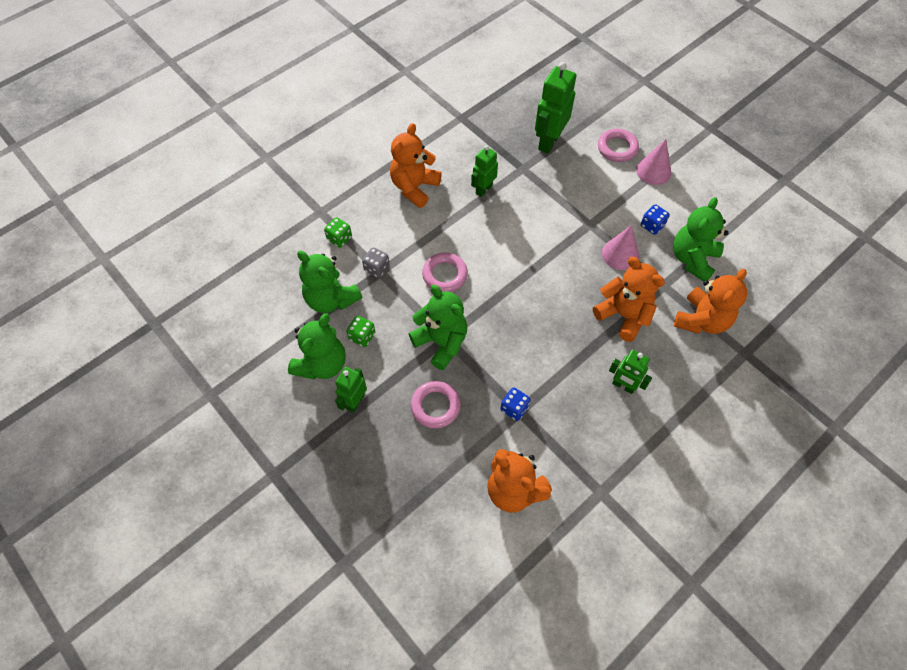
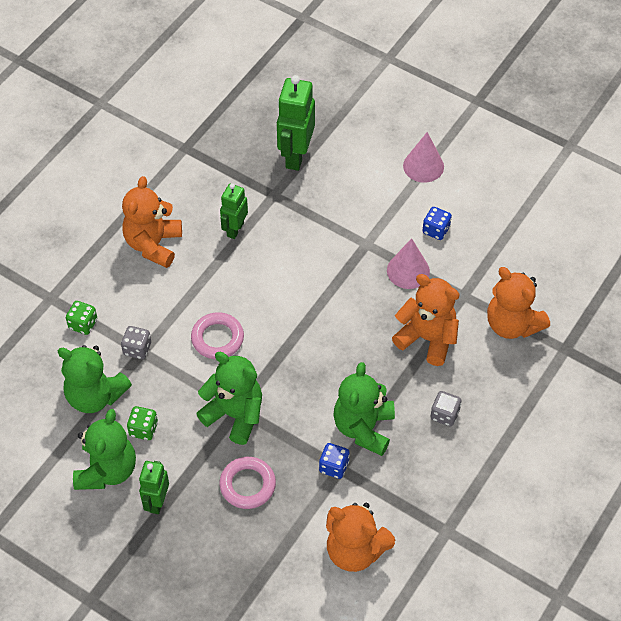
camera: 15 degrees left, 5 degrees down
(617, 148) = (376, 147): pink ring -> none
(623, 386) = (444, 415): green robot -> grey dice
(692, 259) = (488, 258): green teddy bear -> green teddy bear (363, 428)
(701, 320) = (512, 324): orange teddy bear -> orange teddy bear turned 120 degrees clockwise

